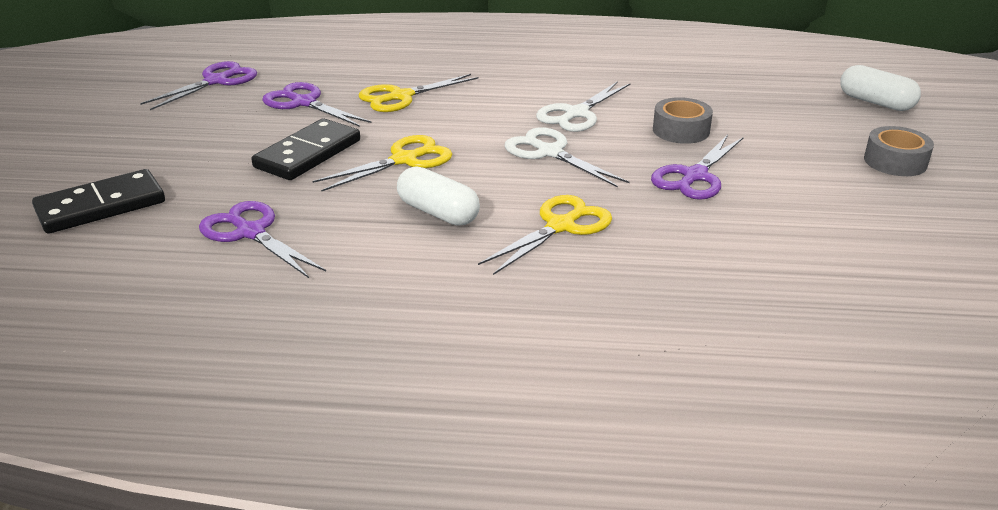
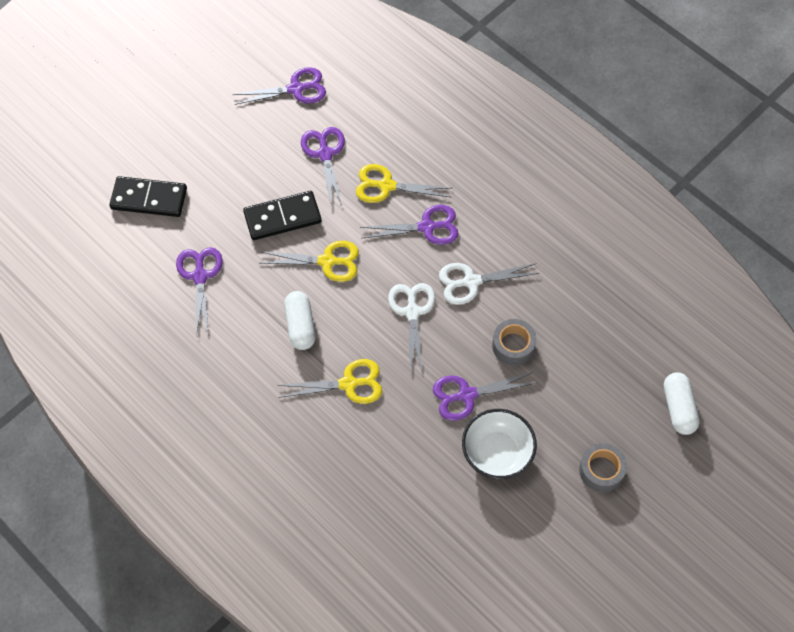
camera: 40 degrees right, 30 degrees up
(480, 103) = (427, 227): none -> purple scissors
(791, 197) = (497, 453): none -> white bowl

